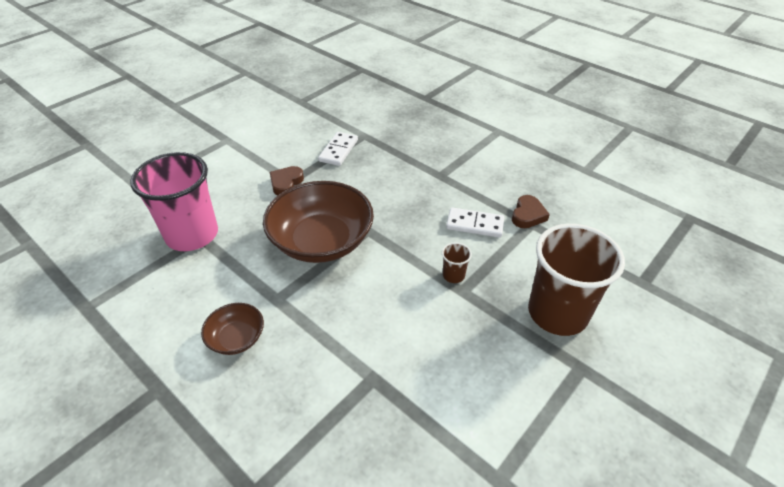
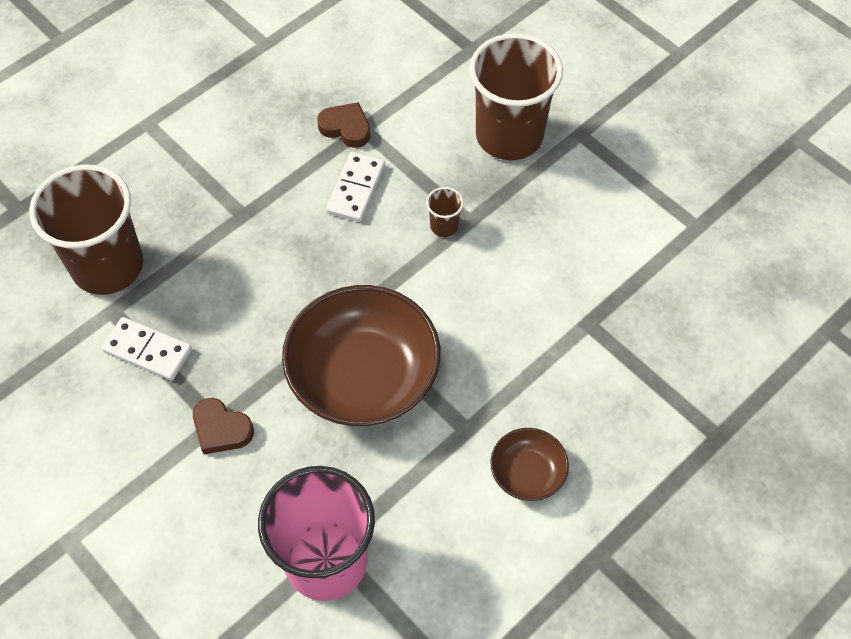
camera: 85 degrees left, 15 degrees up
(393, 130) = (107, 266): none -> brown cup

